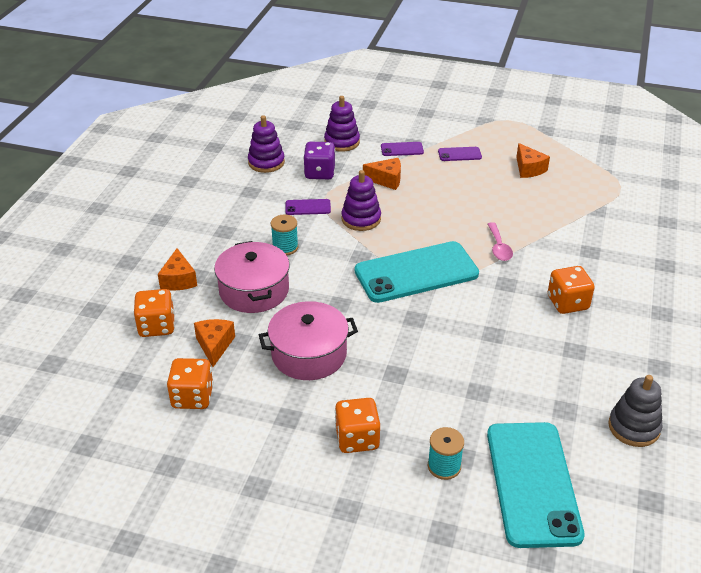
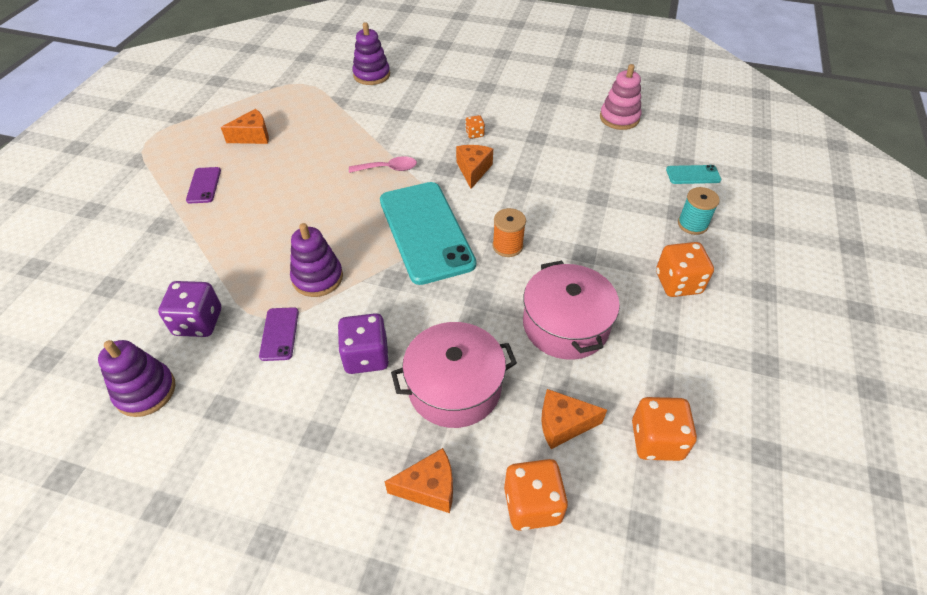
camera: 90 degrees left, 10 degrees up
(285, 247) = (366, 356): turquoise spool -> purple dice
(342, 142) = (126, 298): purple stacking toy -> purple stacking toy (371, 75)
(386, 180) = (238, 252): orange cheese -> orange cheese (473, 170)
(401, 322) = (507, 246): none -> orange spool
(402, 149) = (171, 235): purple phone -> none
(532, 483) = (693, 175): turquoise phone -> turquoise phone, size x0.42
(567, 303) = (474, 134): orange dice -> orange dice, size x0.52
(634, 427) = (619, 118): grey stacking toy -> pink stacking toy

